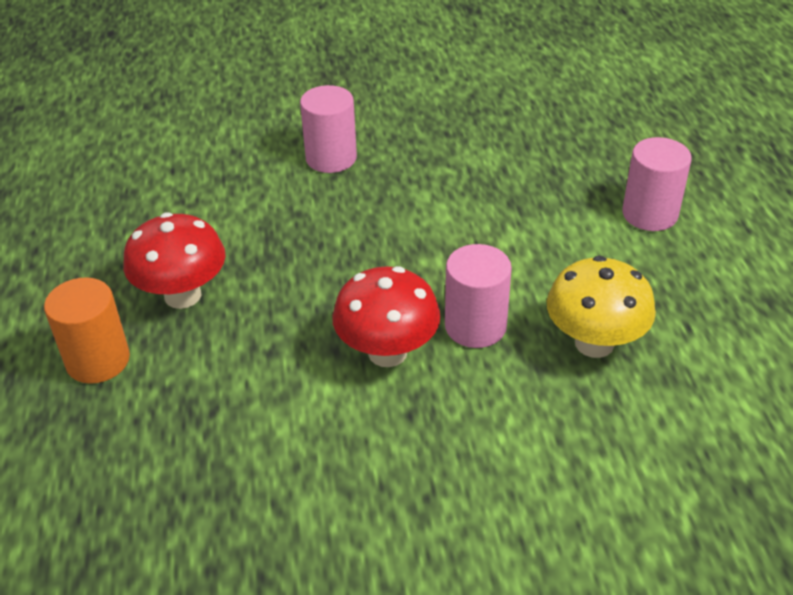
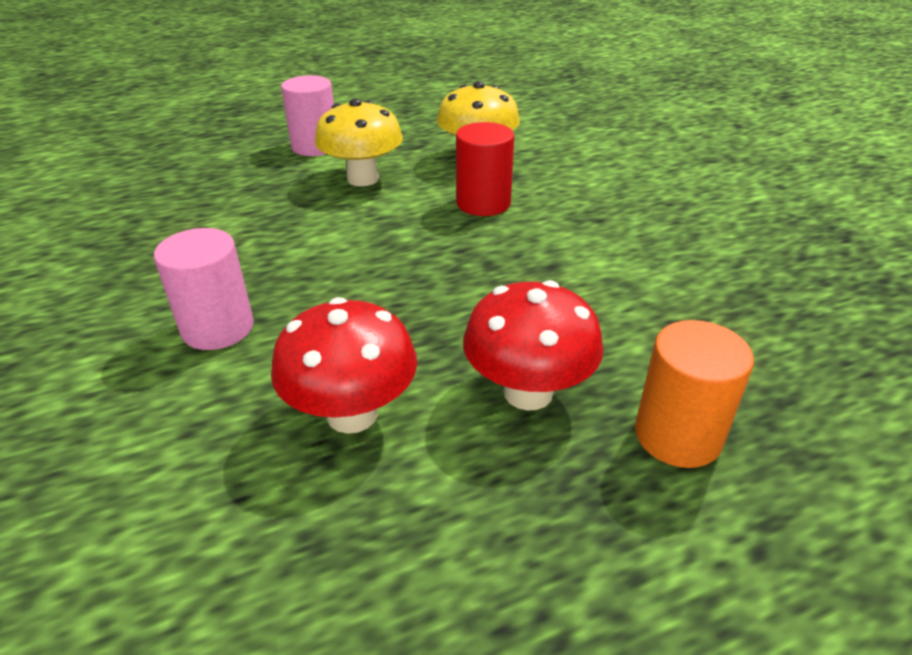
camera: 105 degrees left, 5 degrees down
(387, 352) = (538, 238): red mushroom -> red mushroom (352, 414)
(475, 326) = (483, 203): pink cylinder -> red cylinder
(557, 243) = (363, 179): none -> yellow mushroom

